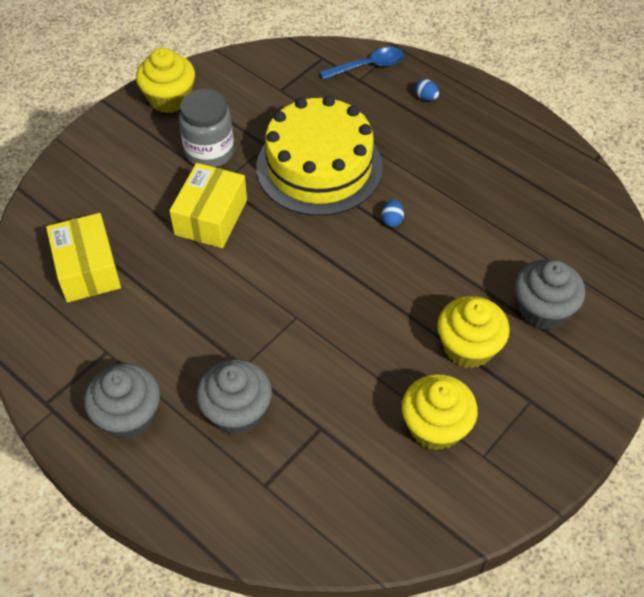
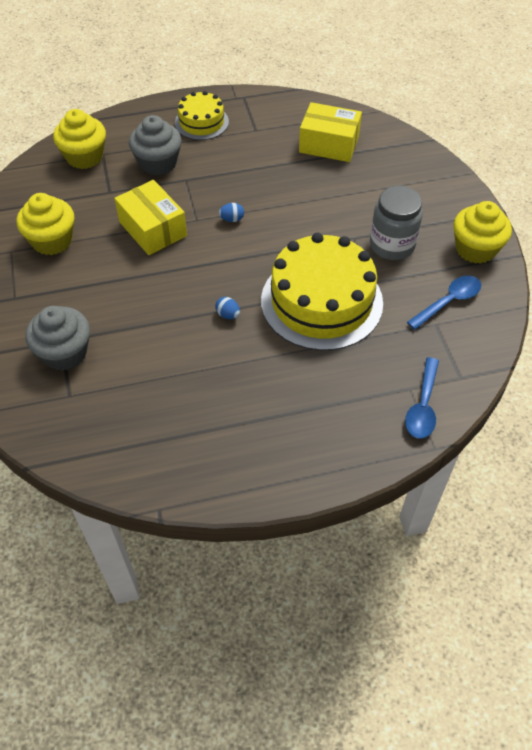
camera: 125 degrees right, 0 degrees up
(128, 416) = (201, 122): grey cupcake -> yellow cake
(211, 217) = (323, 217): yellow box -> yellow box (153, 229)
(249, 91) = (449, 302): none -> blue spoon
(426, 97) = (345, 425): blue egg -> blue egg (232, 219)
(468, 347) = (83, 291): yellow cupcake -> yellow cupcake (84, 157)

